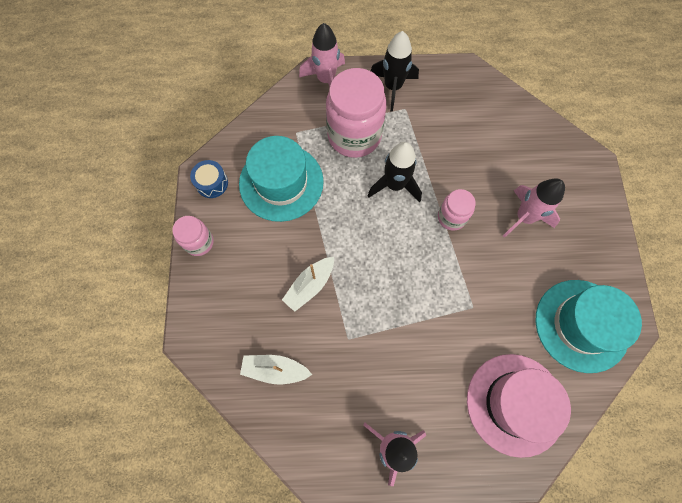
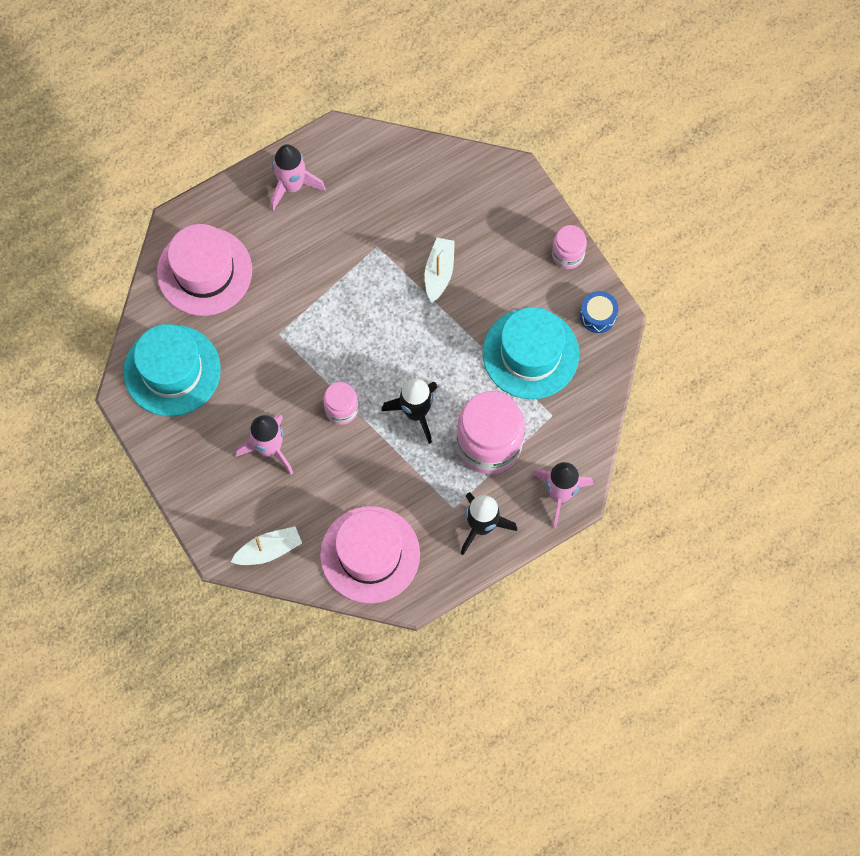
camera: 150 degrees right, 0 degrees up
(275, 370) = (424, 189): white boat -> white boat (268, 550)
(482, 108) = (370, 554): none -> pink hat

